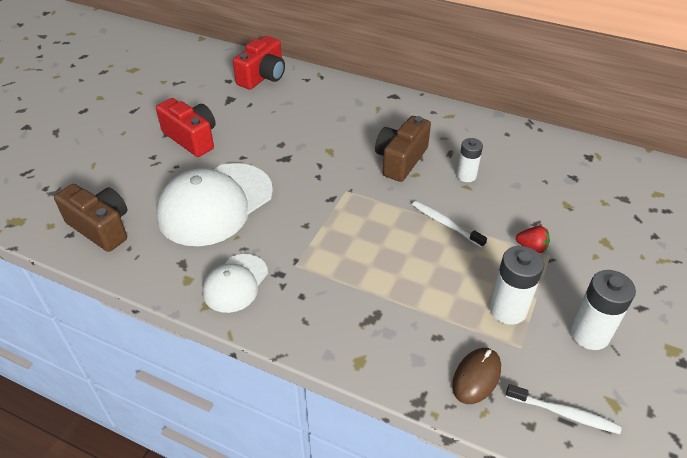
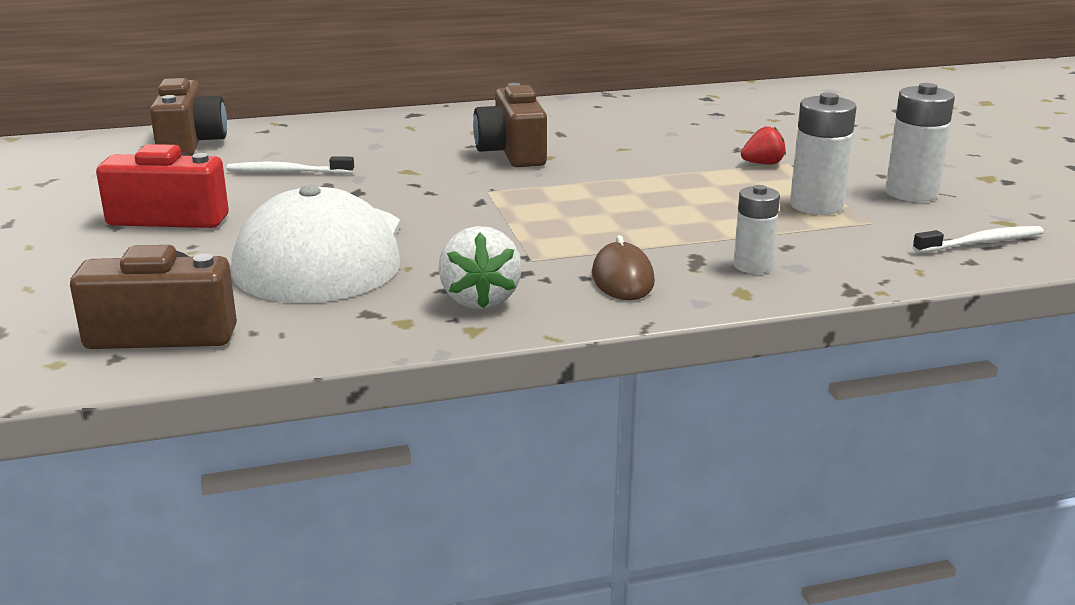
camera: 40 degrees left, 20 degrees down
(235, 283) = (480, 299): white cap -> white strawberry
(263, 76) = (190, 143): red camera -> brown camera
(445, 224) = (649, 177): white toothbrush -> white toothbrush (287, 172)
(466, 176) = (608, 142): white battery -> white battery (752, 266)
(476, 377) = (871, 254): brown mouse -> brown mouse (622, 278)

